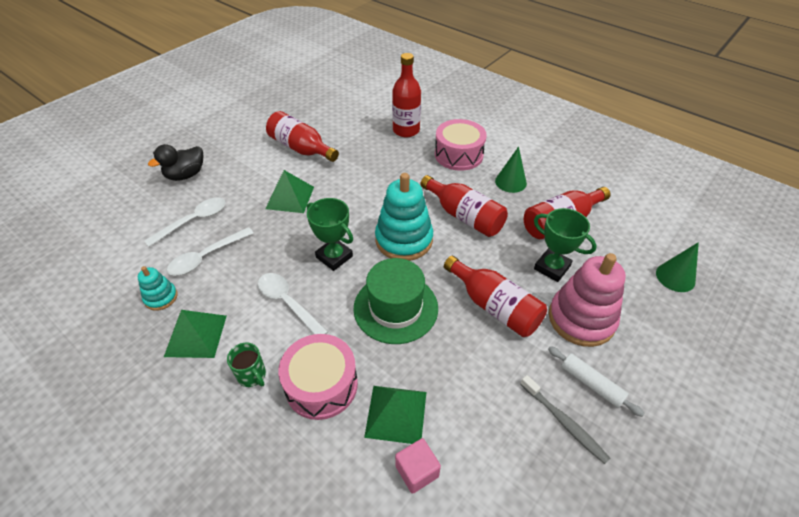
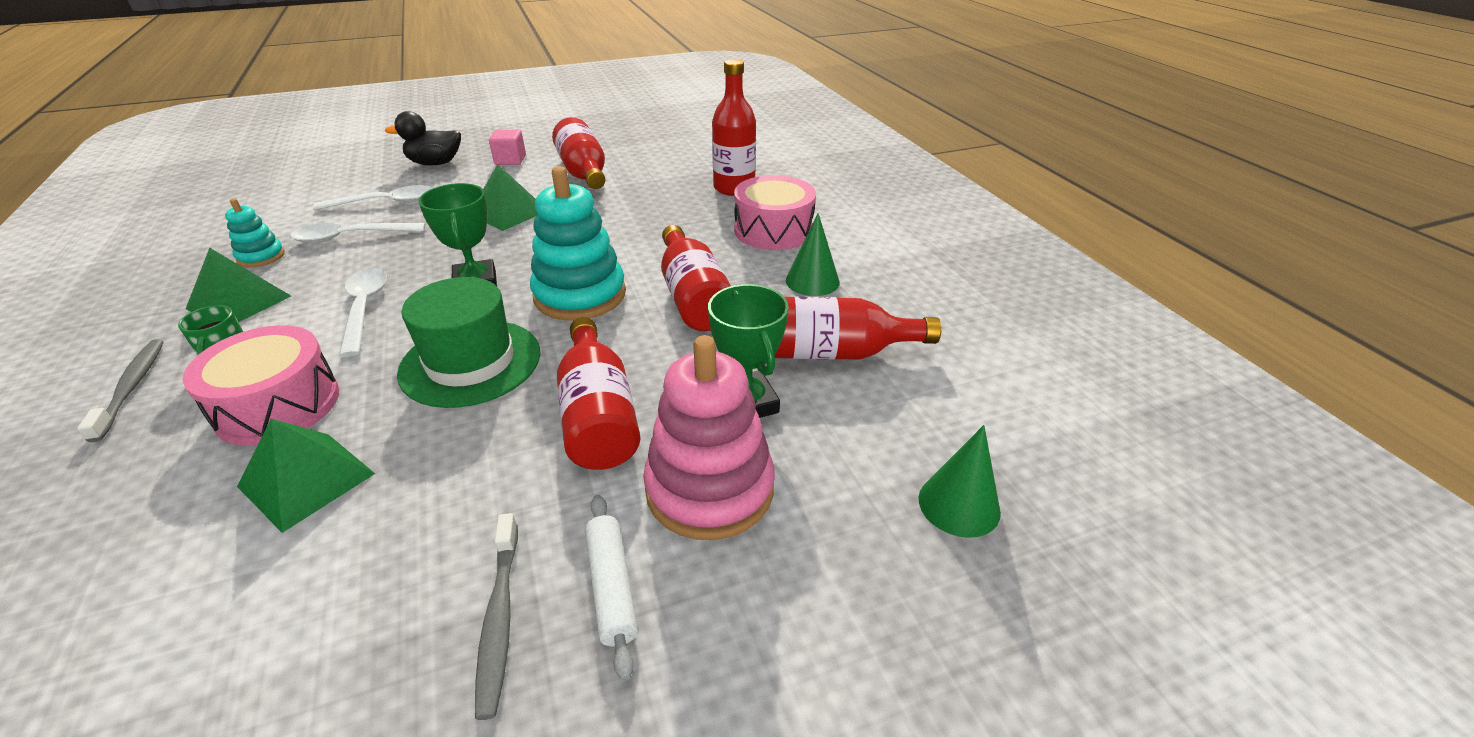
camera: 30 degrees right, 10 degrees down
(211, 421) = (131, 387): none -> grey toothbrush
(417, 471) = (233, 562): pink cube -> pink cube (510, 160)

